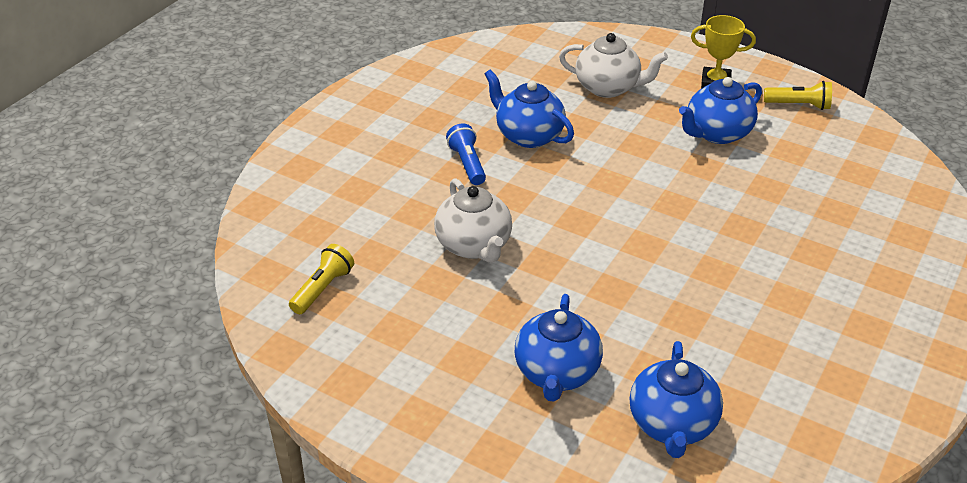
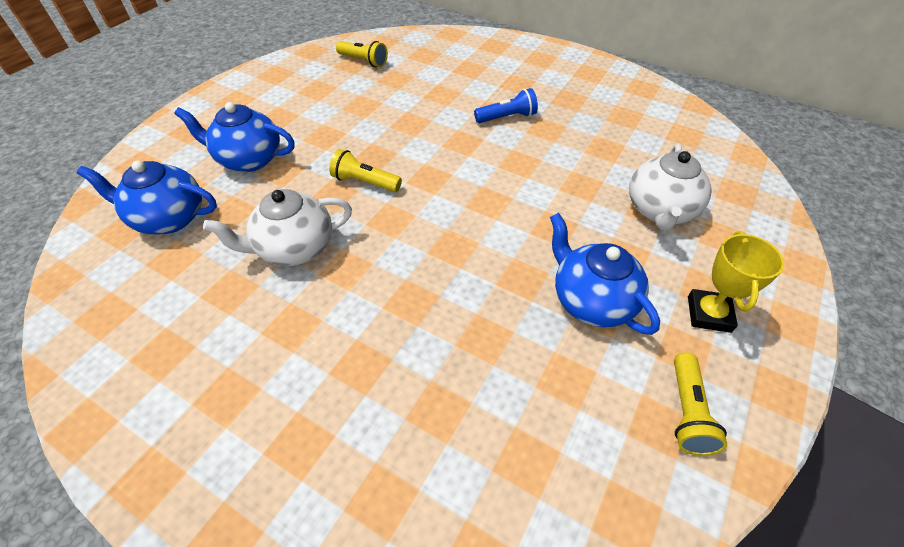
camera: 90 degrees right, 10 degrees up
(474, 246) = (400, 121): white teapot -> white teapot (294, 248)
(528, 135) = (555, 151): blue teapot -> none
(589, 267) = (365, 182): none -> yellow flashlight

